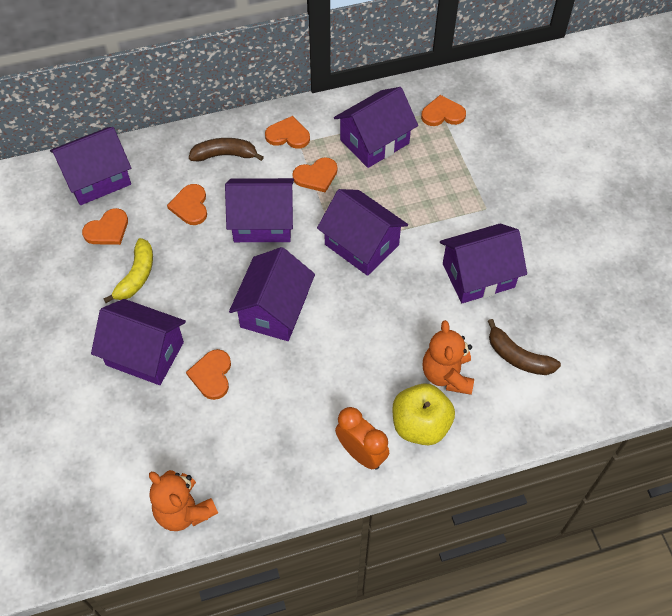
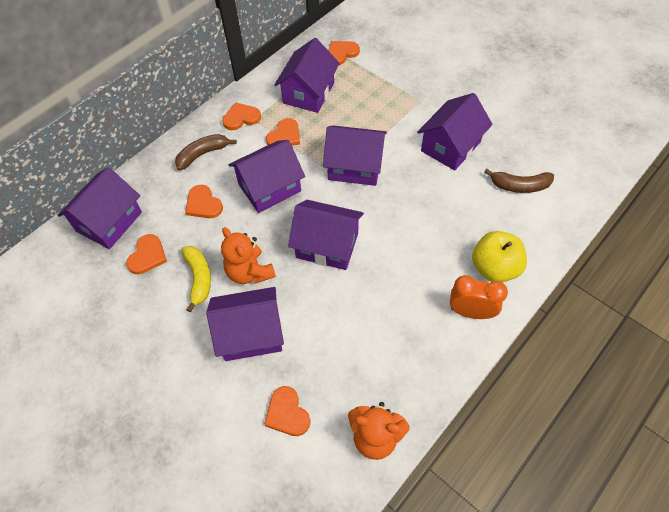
camera: 30 degrees left, 0 degrees up
(212, 375) = (317, 319): orange heart -> orange heart (287, 413)
(274, 310) = (327, 245): purple house -> purple house turned 60 degrees counterclockwise
(447, 375) = (484, 223): orange teddy bear -> orange teddy bear (249, 272)

